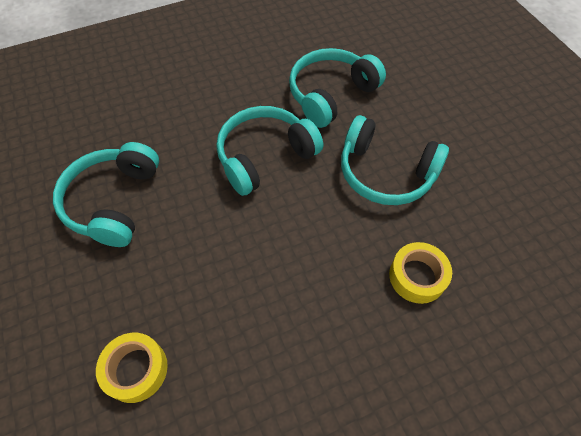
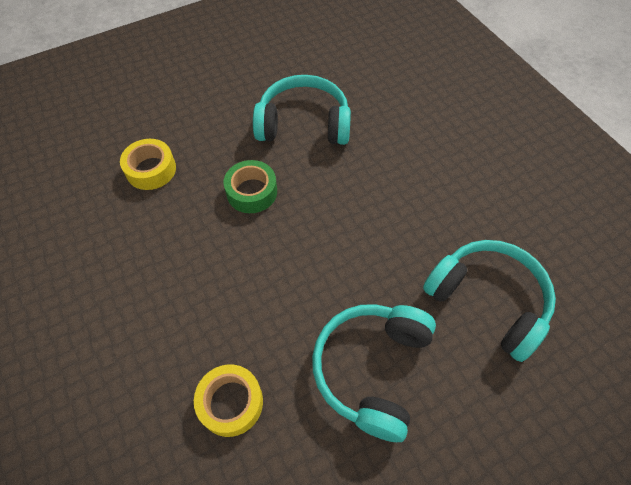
camera: 85 degrees right, 0 degrees up
(195, 255) = (252, 192): none -> green tape
(264, 156) = (375, 236): turquoise headphones -> none

